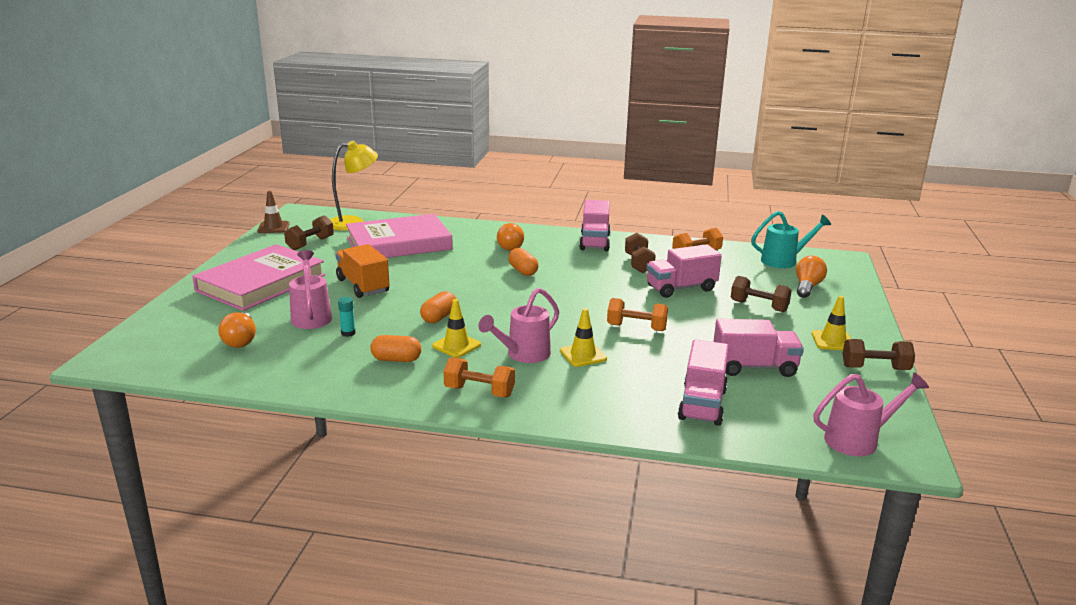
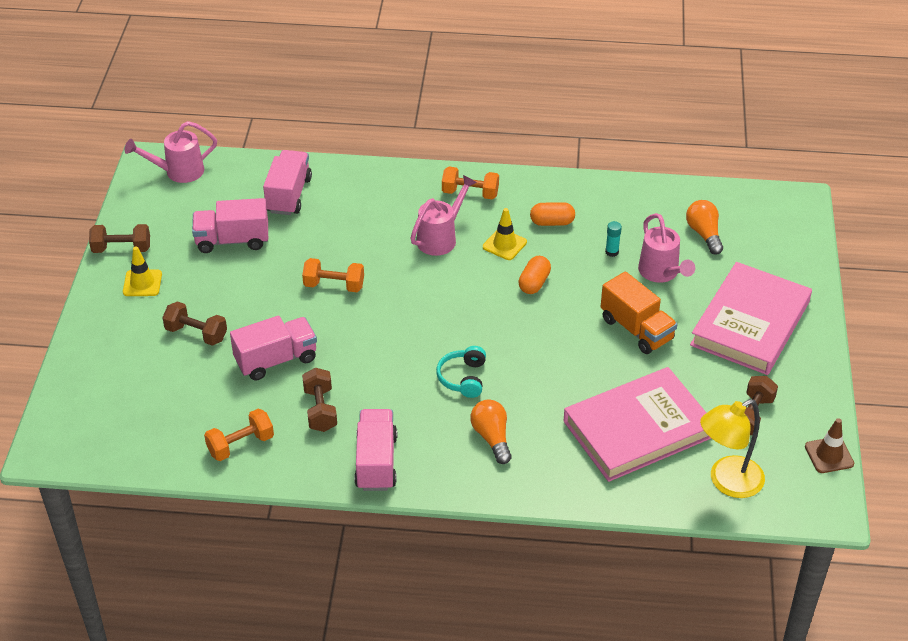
camera: 175 degrees right, 20 degrees up
(523, 271) = (463, 378): orange capsule -> turquoise headphones
(583, 355) = (386, 242): yellow traffic cone -> none
(783, 261) = (129, 437): turquoise watering can -> none
(807, 287) = (125, 377): orange light bulb -> none

